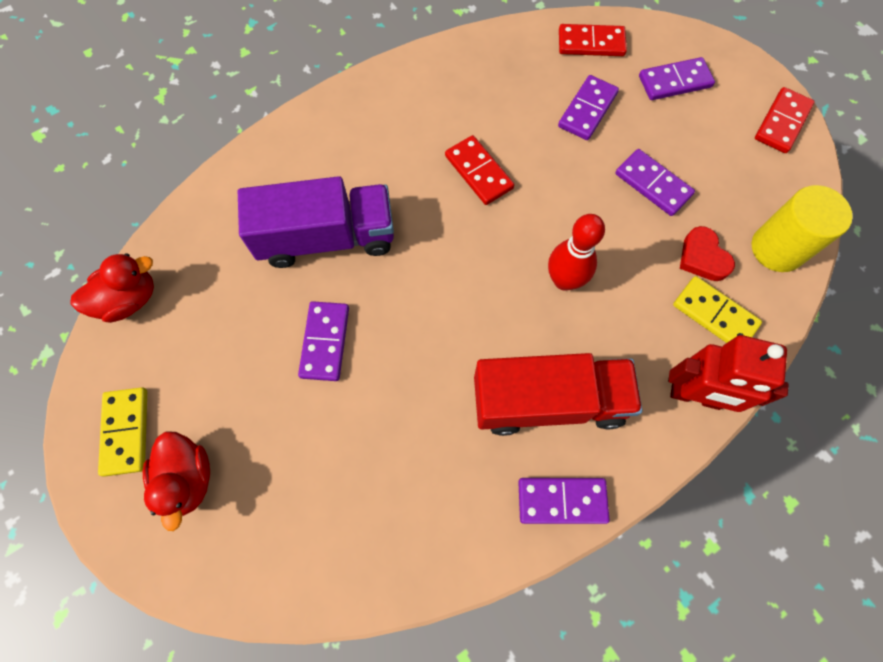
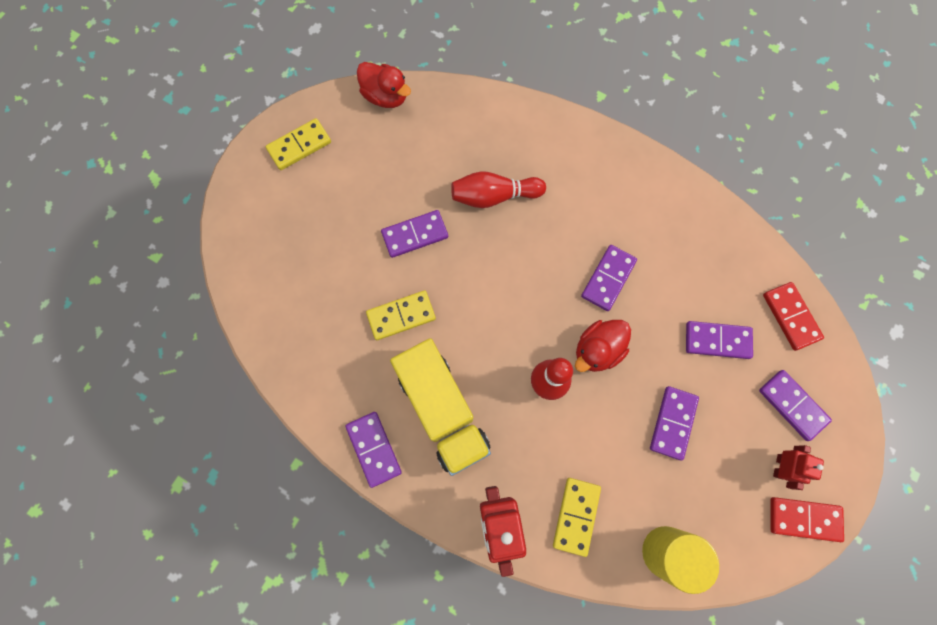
camera: 65 degrees right, 5 degrees up
(188, 479) = (286, 199): red duck -> red duck (597, 350)
(326, 238) = (494, 196): purple truck -> red bowling pin
(415, 400) = (401, 316): none -> yellow domino
(478, 172) = (608, 278): red domino -> purple domino
(548, 401) = (442, 410): red truck -> yellow truck
(702, 257) = (624, 489): red heart -> none
(727, 118) = (779, 466): none -> red robot

